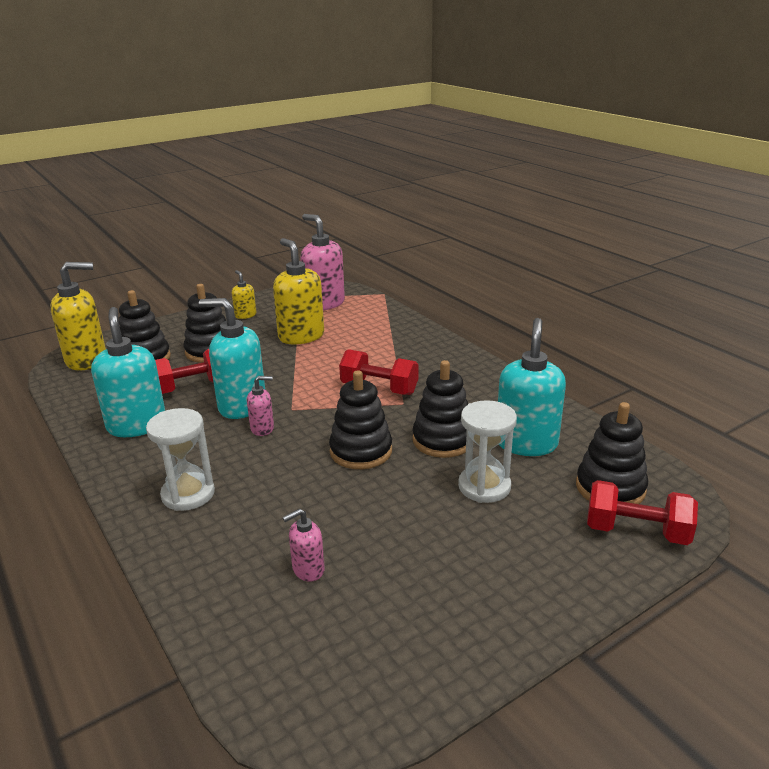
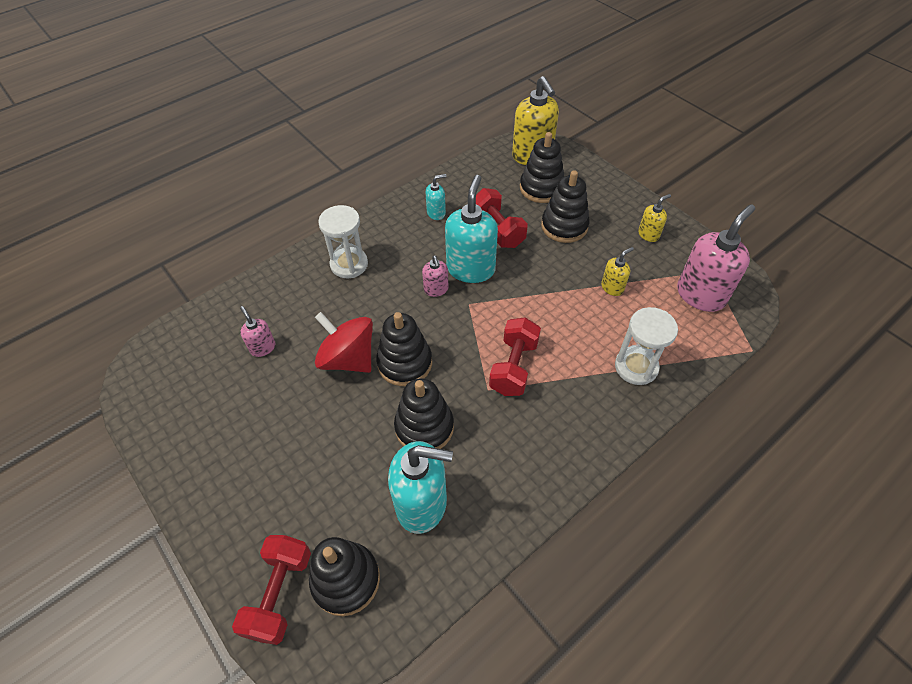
camera: 85 degrees right, 25 degrees up
(137, 425) = (436, 213): turquoise soap dispenser -> turquoise soap dispenser, size x0.50
(301, 336) = (612, 287): yellow soap dispenser -> yellow soap dispenser, size x0.50
(345, 492) = (348, 358): none -> red spinning top
(484, 486) = (352, 462): white hourglass -> white hourglass (636, 367)

